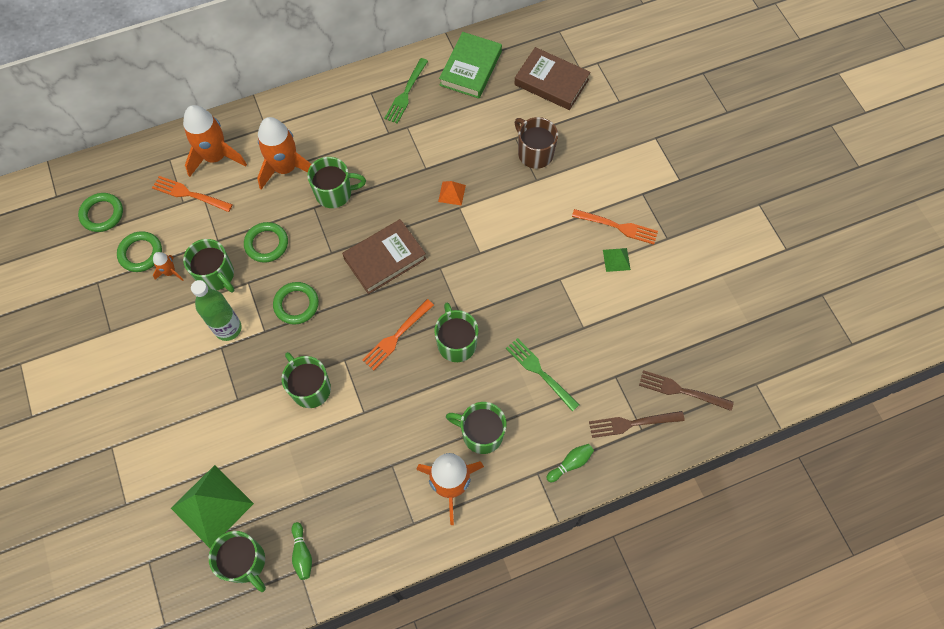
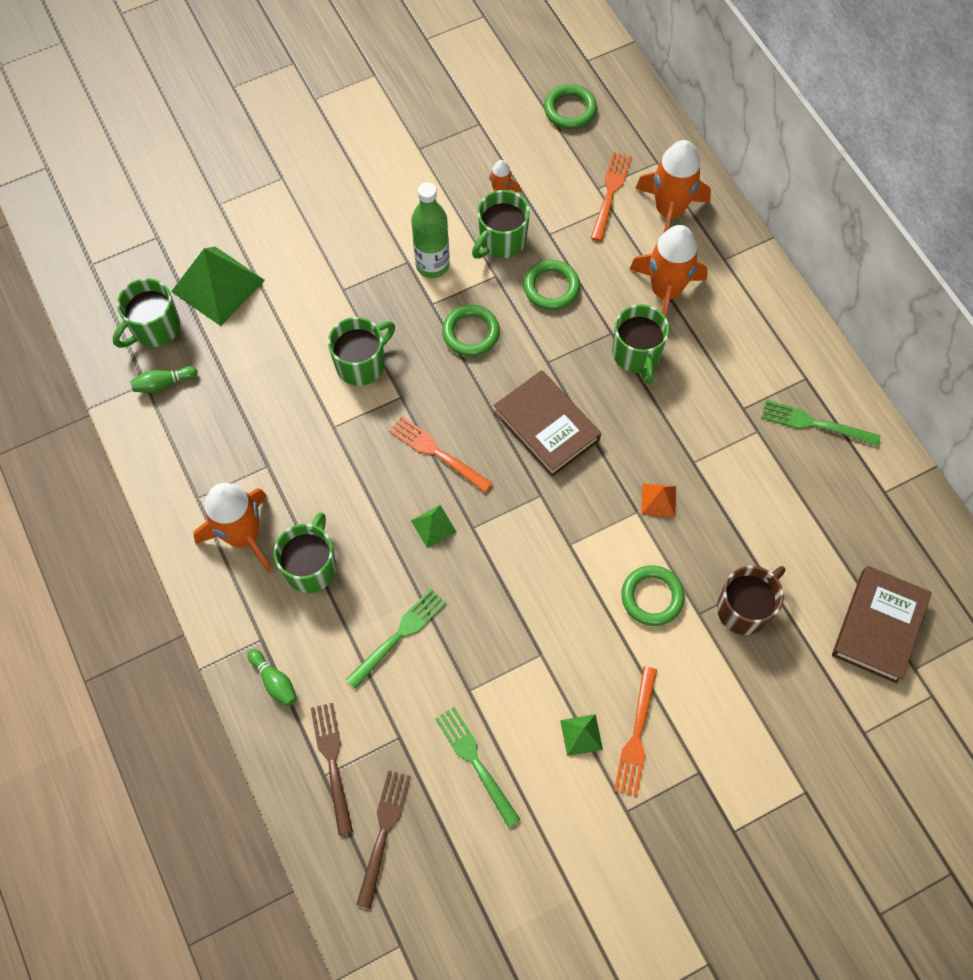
camera: 85 degrees right, 0 degrees up
(141, 253) = (522, 158): green ring -> green ring (652, 597)
(456, 343) = (433, 526): green mug -> green pyramid
(470, 68) = (878, 507): green book -> none
(634, 327) = (475, 762): none -> green fork

